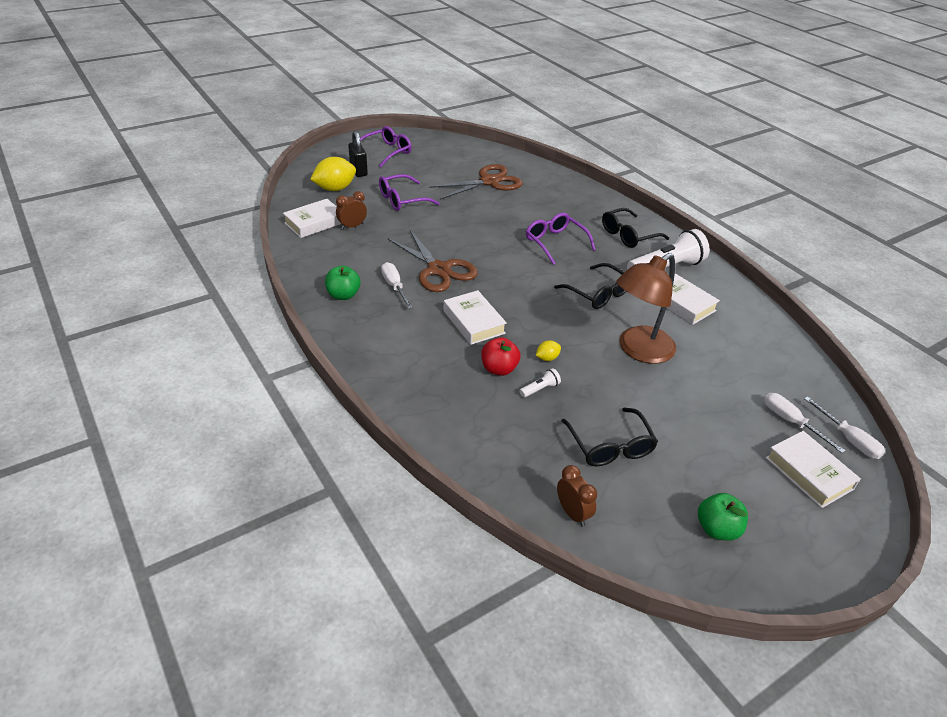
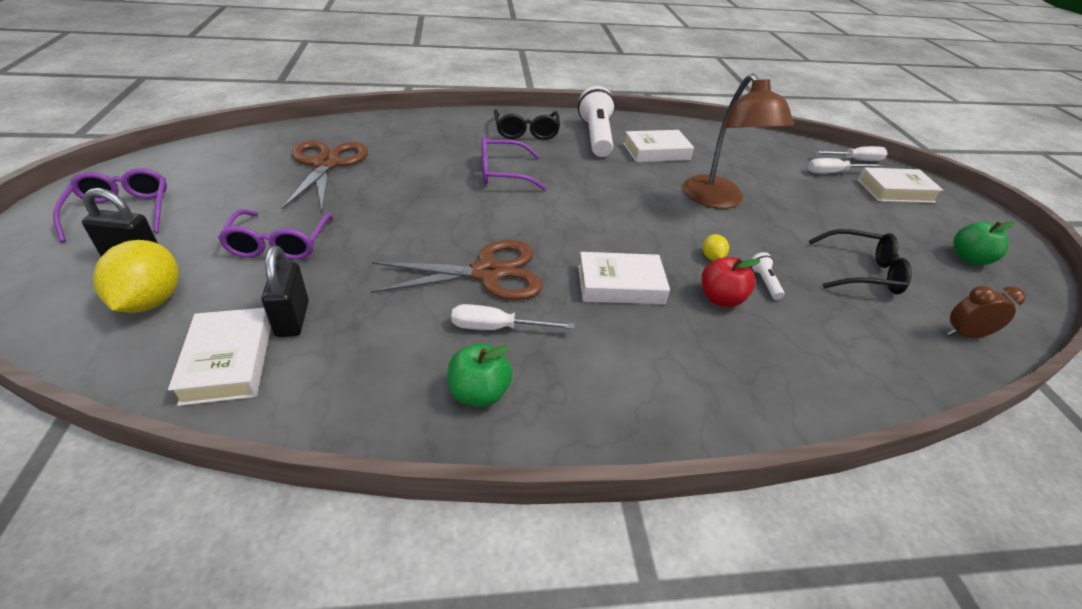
camera: 65 degrees left, 0 degrees up
(352, 226) = (292, 319): brown clock -> black padlock
(598, 294) = (614, 185): black glasses -> none

